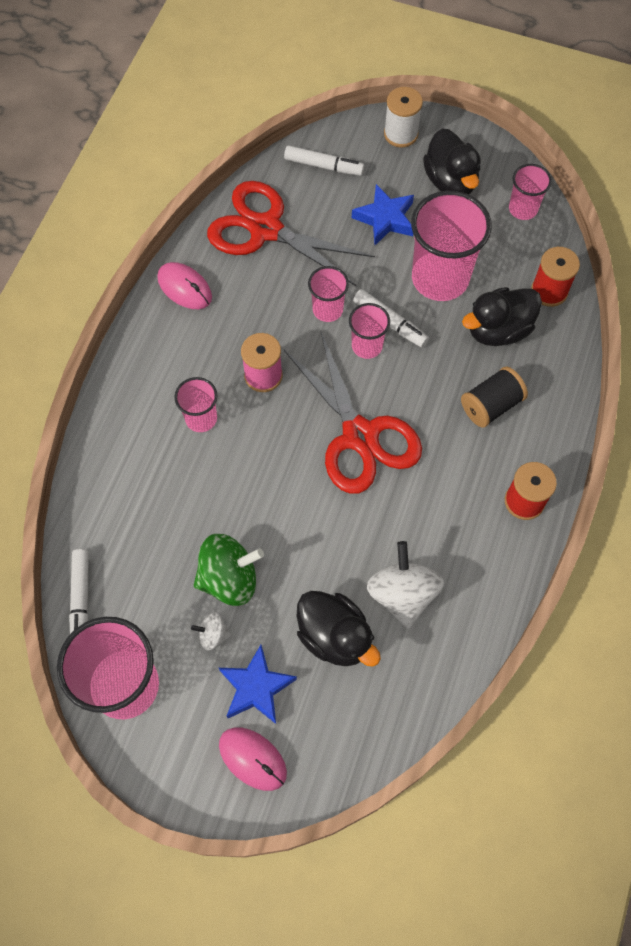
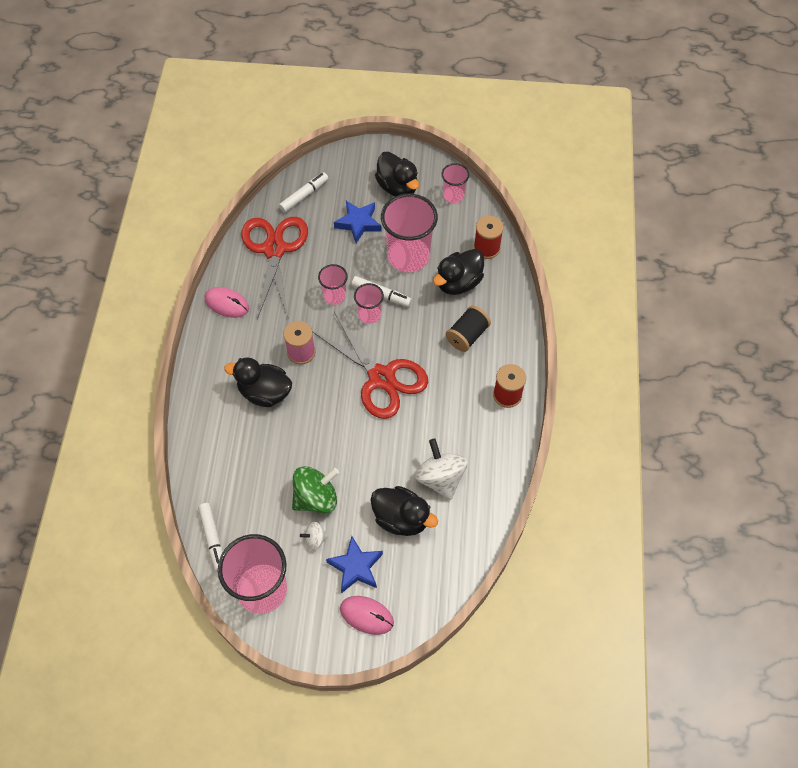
camera: 15 degrees left, 5 degrees down
(201, 418) = (264, 392): pink cup -> black duck
(266, 229) = (274, 249): red scissors -> red scissors turned 75 degrees clockwise
(324, 166) = (304, 195): white marker -> white marker turned 45 degrees counterclockwise
(401, 134) = (353, 161): white spool -> none

